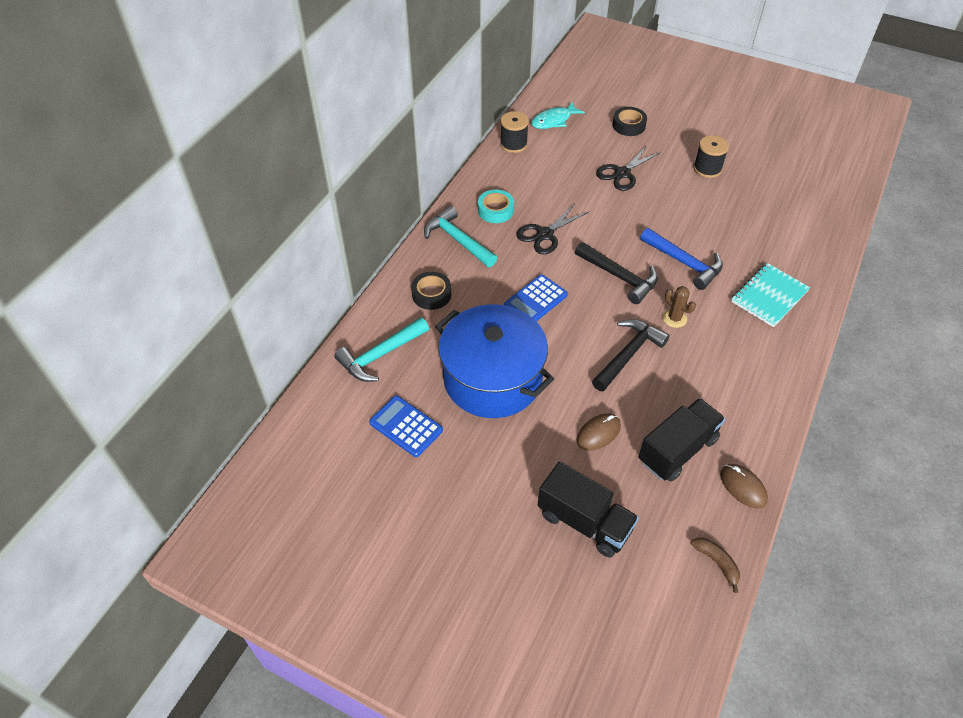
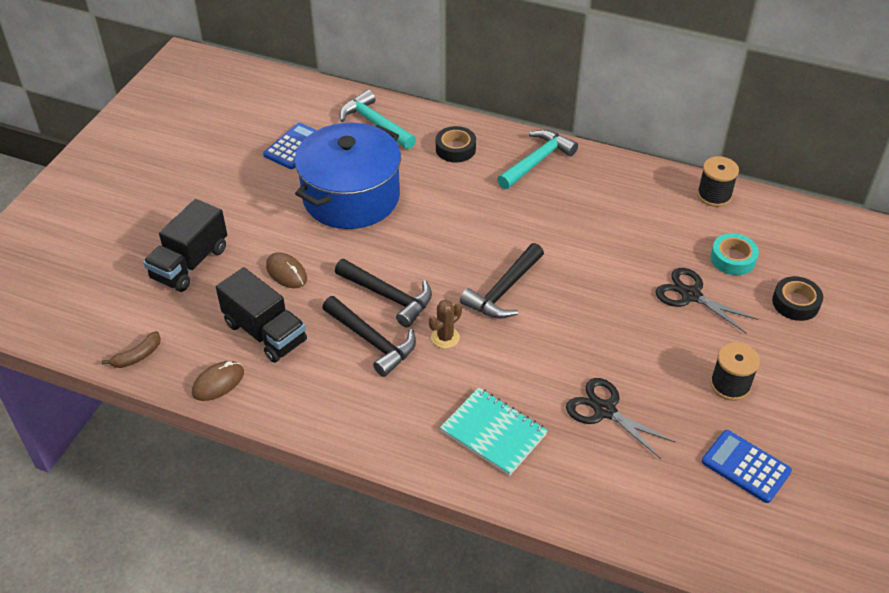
camera: 85 degrees right, 5 degrees down
(495, 210) = (591, 186): turquoise tape -> turquoise tape (733, 259)
(535, 300) = (457, 223): blue calculator -> blue calculator (746, 466)
(545, 234) = (560, 227): black scissors -> black scissors (605, 410)
(553, 121) = (775, 229): turquoise fish -> none
(682, 368) = (372, 341): none -> black hammer
(684, 263) = (537, 351): blue hammer -> none

